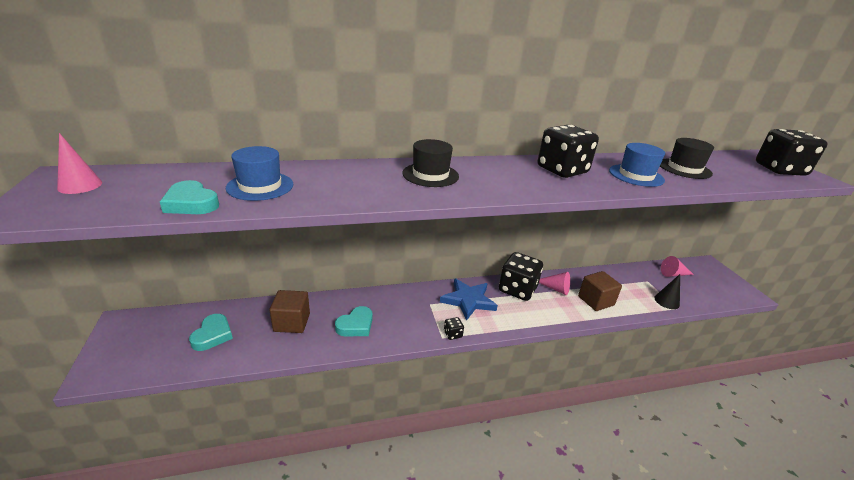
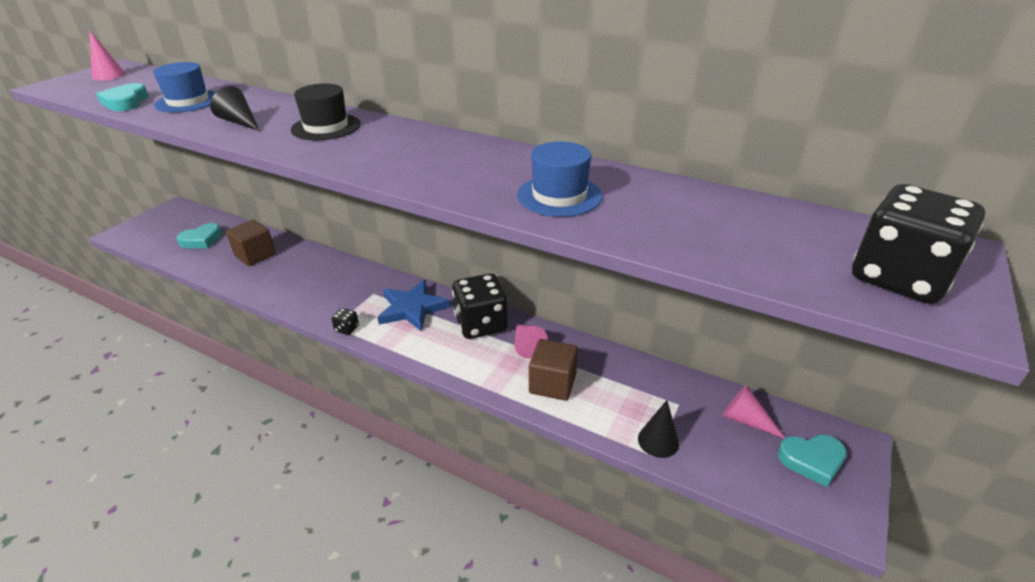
camera: 45 degrees right, 5 degrees up
(356, 325) = (290, 280): turquoise heart -> turquoise heart (812, 460)
(358, 189) = (240, 122): none -> black cone
(562, 170) = (475, 161): black dice -> none
(684, 168) = (674, 213): black hat -> none

